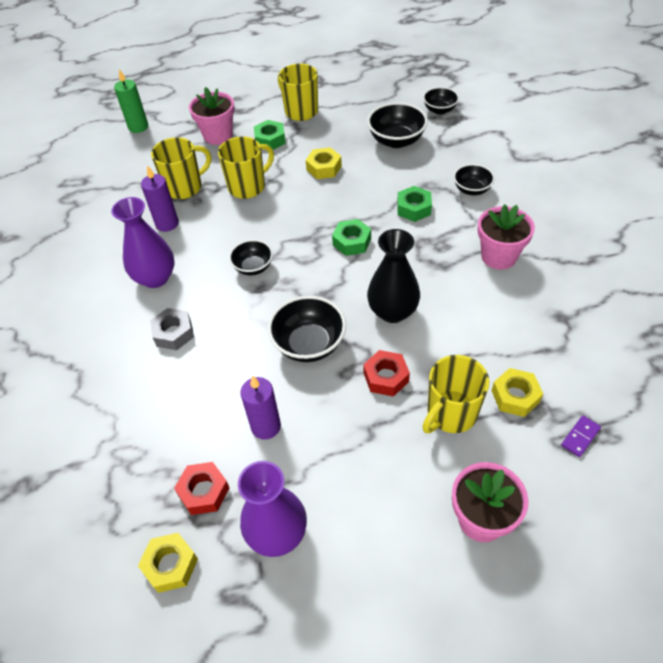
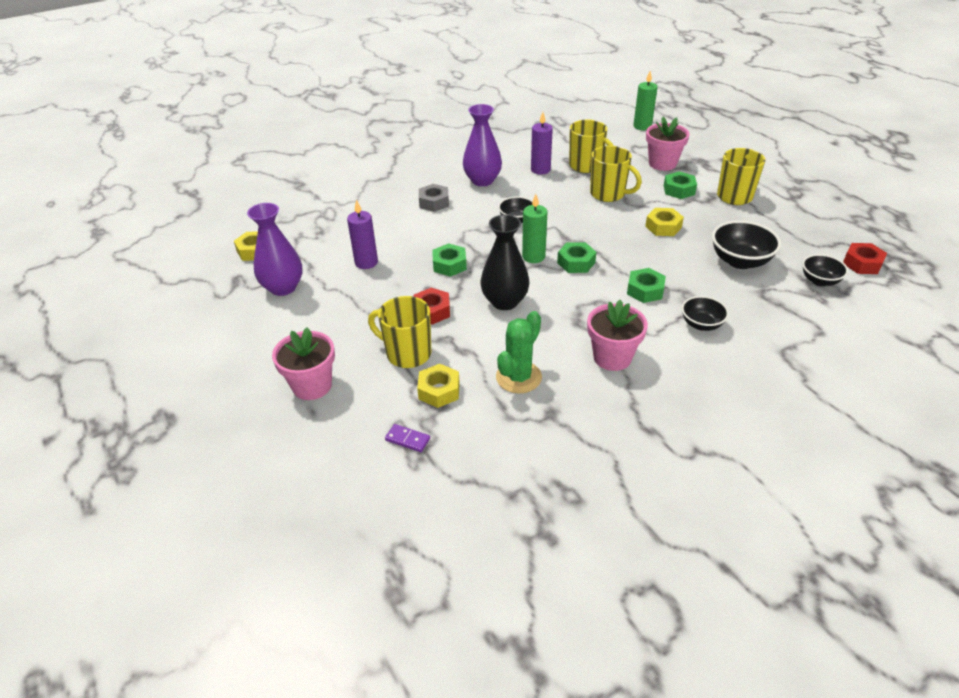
camera: 70 degrees right, 10 degrees down
(203, 491) = (308, 249): red nut -> red nut (862, 263)
(309, 344) = (449, 265): black bowl -> green nut
(327, 270) = (533, 256): none -> green candle
(509, 328) = (518, 377): none -> green cactus

